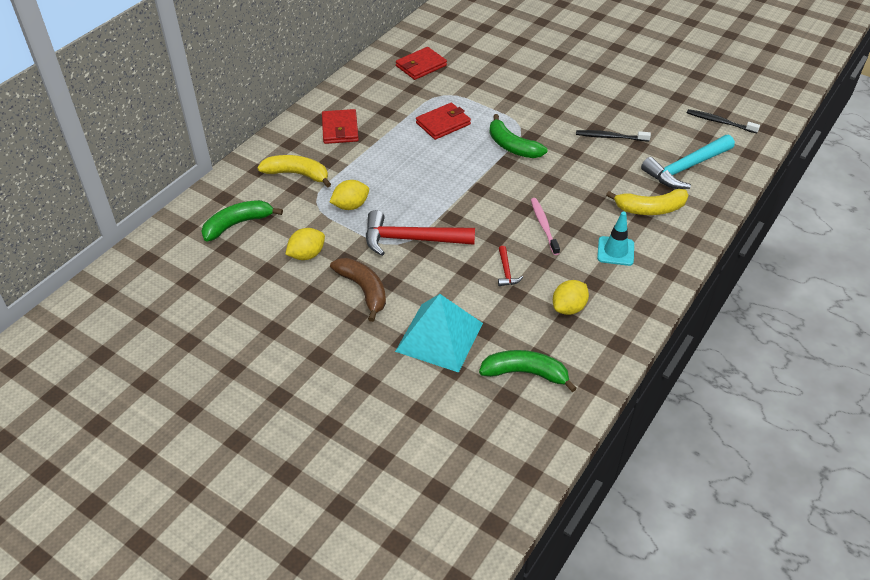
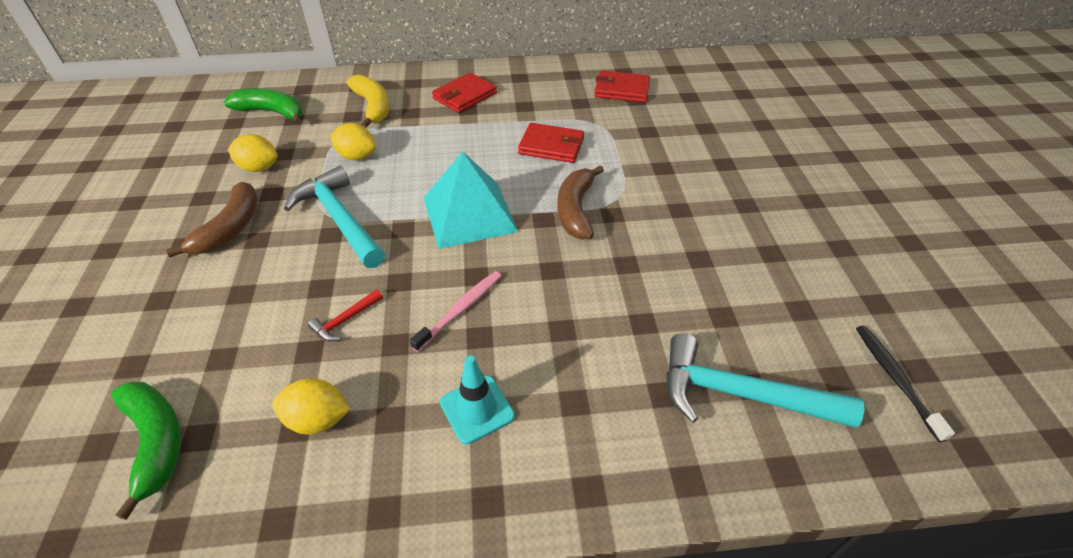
camera: 50 degrees right, 0 degrees up
(411, 239) = (339, 219): red hammer -> turquoise hammer
(439, 337) = (185, 324): turquoise pyramid -> turquoise pyramid (469, 214)
(512, 146) = (576, 210): green banana -> brown banana
(610, 137) = (700, 280): black toothbrush -> none
(650, 209) = (605, 401): yellow banana -> none

